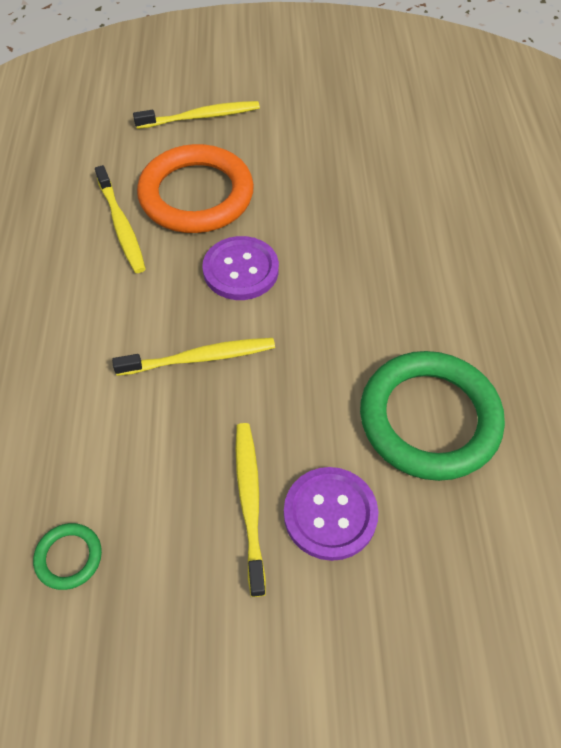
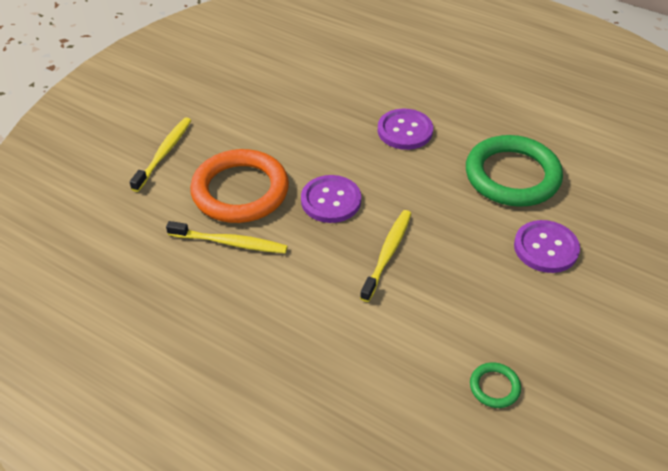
camera: 55 degrees left, 10 degrees down
(249, 501) = (513, 279): yellow toothbrush -> none
(408, 276) = (405, 131): none -> purple button

